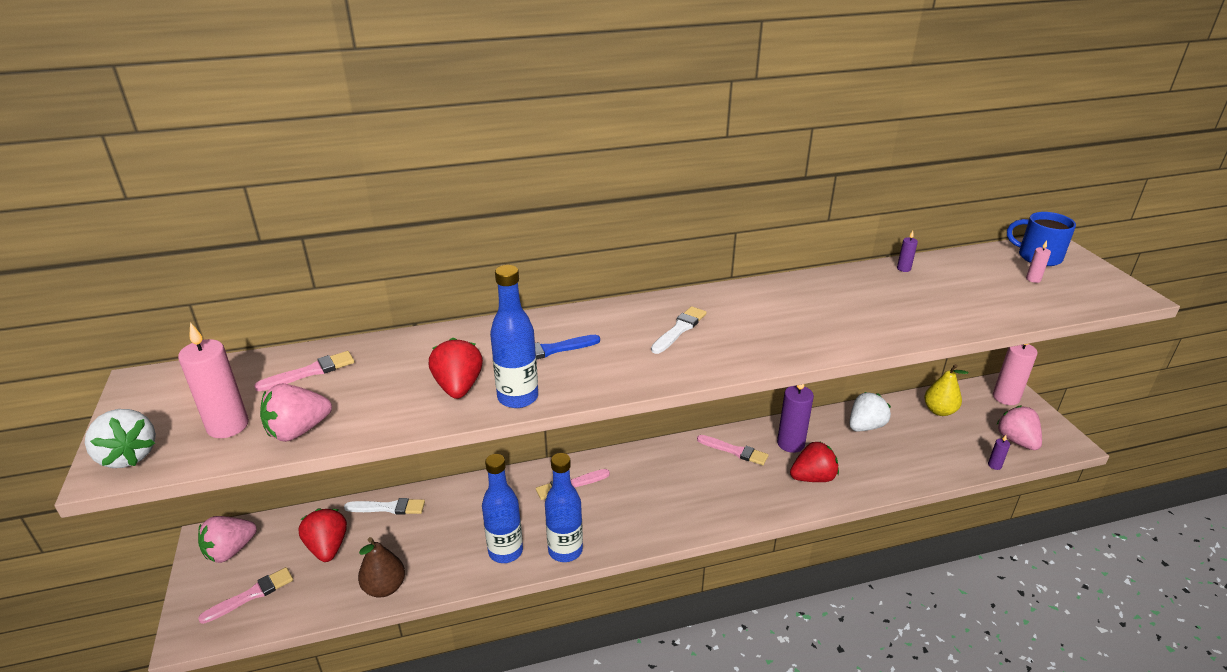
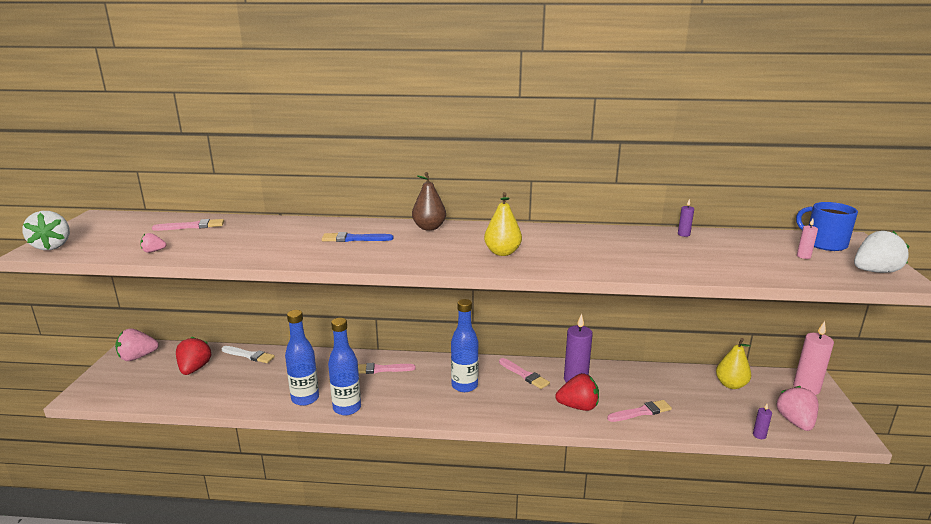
camera: 20 degrees right, 10 degrees down
(228, 426) = (118, 242): pink candle -> none
(251, 595) = (130, 384): pink brush -> pink brush (641, 412)
(298, 431) = (153, 251): pink strawberry -> pink strawberry, size x0.50
(385, 587) = (211, 400): brown pear -> brown pear (429, 228)
(458, 387) = (272, 247): red strawberry -> none
(518, 397) = (303, 258): blue bottle -> blue bottle (464, 386)
(679, 329) = (457, 242): white brush -> none
(743, 336) = (502, 252): none -> yellow pear
(865, 426) = (651, 381): white strawberry -> white strawberry (874, 271)

